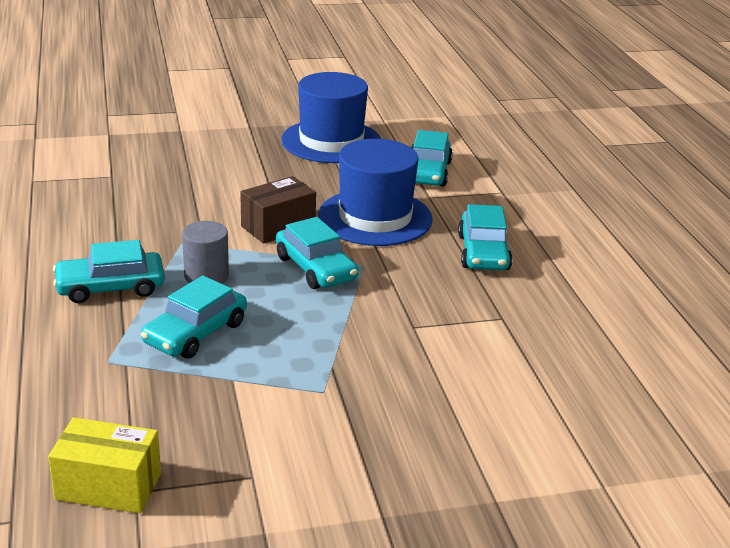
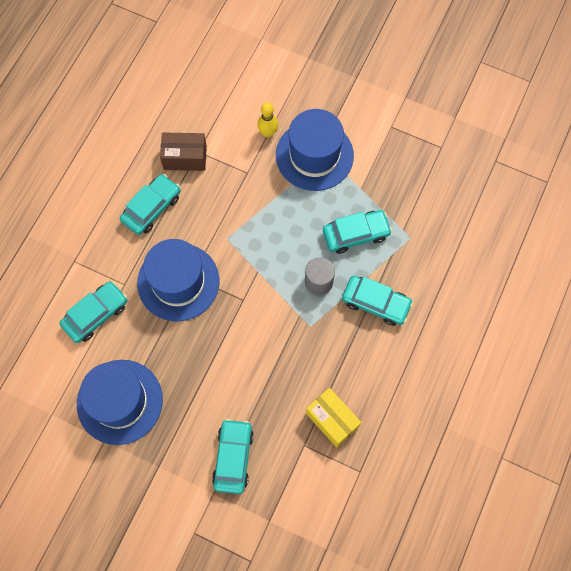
camera: 140 degrees left, 40 degrees up
(108, 486) = (450, 156): yellow box -> yellow box (332, 420)
(278, 226) = (243, 308): brown box -> brown box (185, 157)
(316, 268) = (255, 252): turquoise car -> turquoise car (233, 457)
(341, 384) = (314, 155): none -> blue hat
(438, 377) = (268, 133): none -> yellow bowling pin

